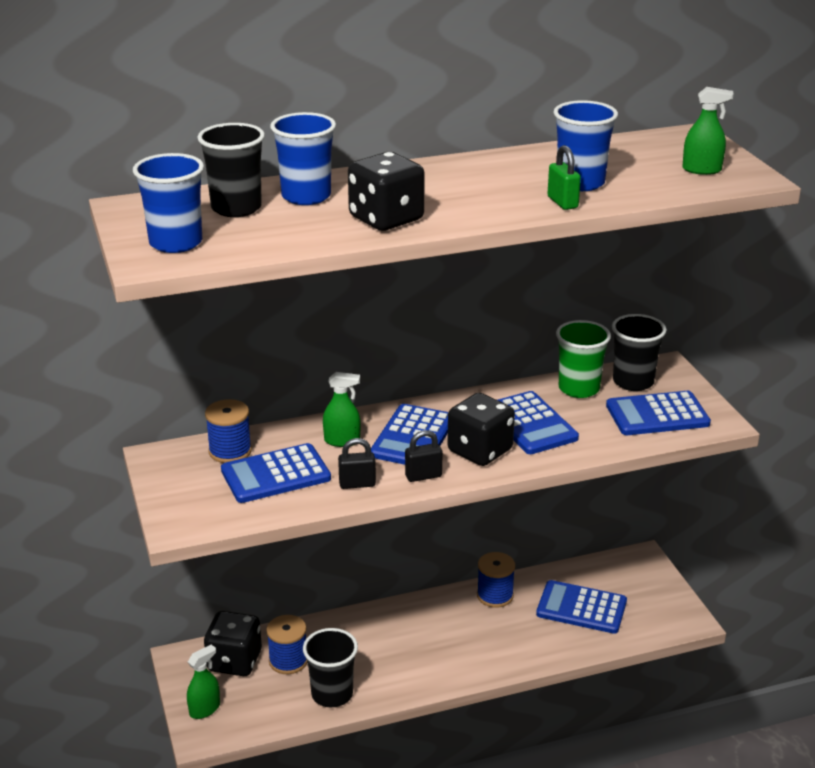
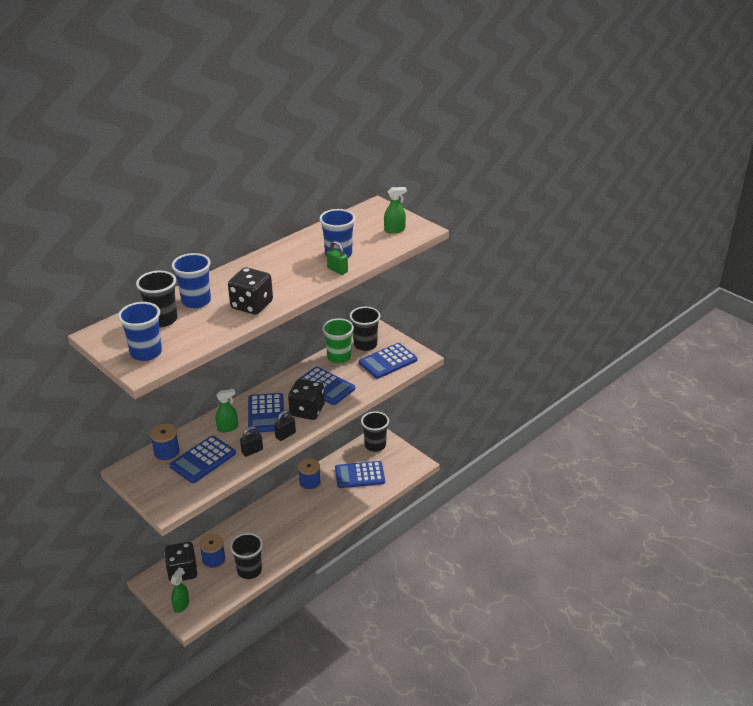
camera: 25 degrees left, 5 degrees up
(630, 571) = (375, 445): none -> black cup

